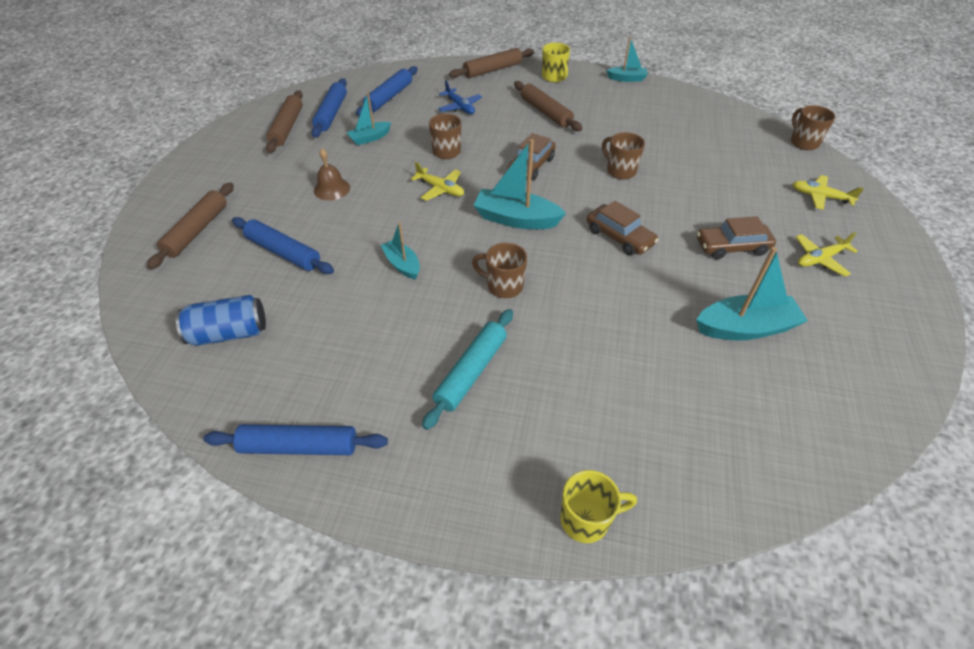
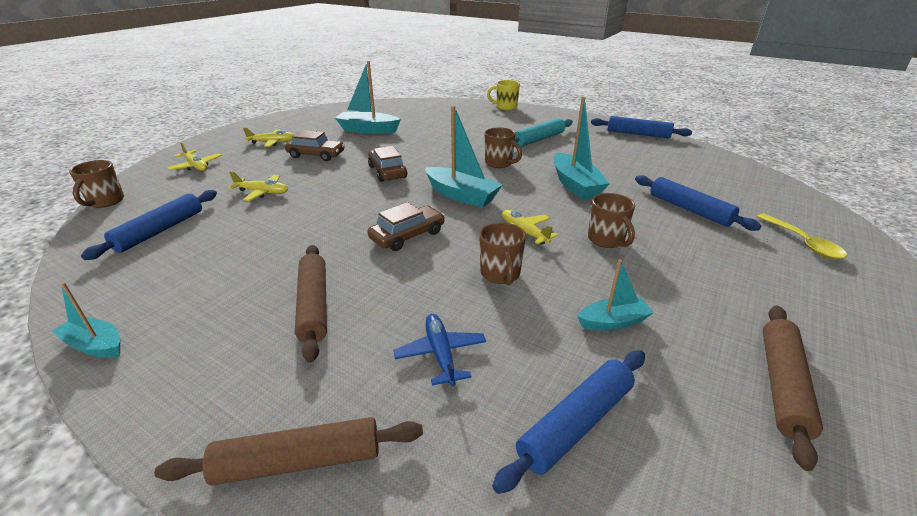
camera: 160 degrees left, 15 degrees down
(197, 231) = (803, 243): brown rolling pin -> yellow spoon
(229, 333) = (708, 173): blue can -> none
(331, 114) = (700, 402): blue rolling pin -> blue rolling pin (160, 230)
(332, 189) = (657, 256): brown bell -> none
(402, 264) = (575, 185): turquoise boat -> turquoise boat, size x1.69
(554, 77) = (205, 388): yellow mug -> none
(620, 171) = (321, 213): brown mug -> brown mug (606, 240)
(700, 180) = (263, 192): none -> yellow plane

